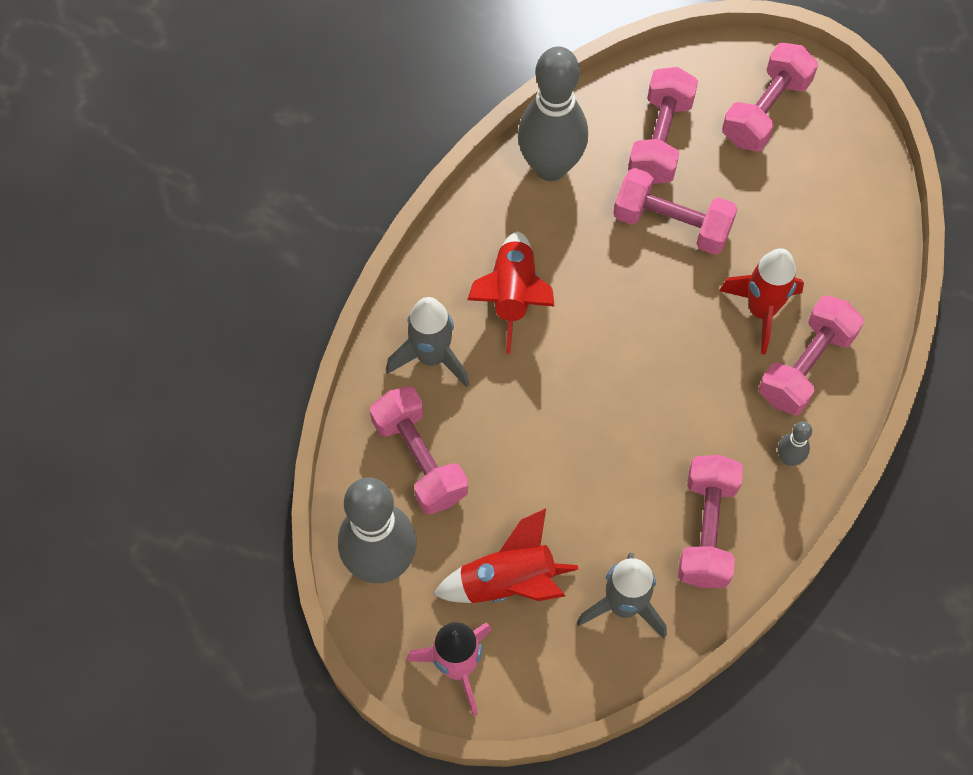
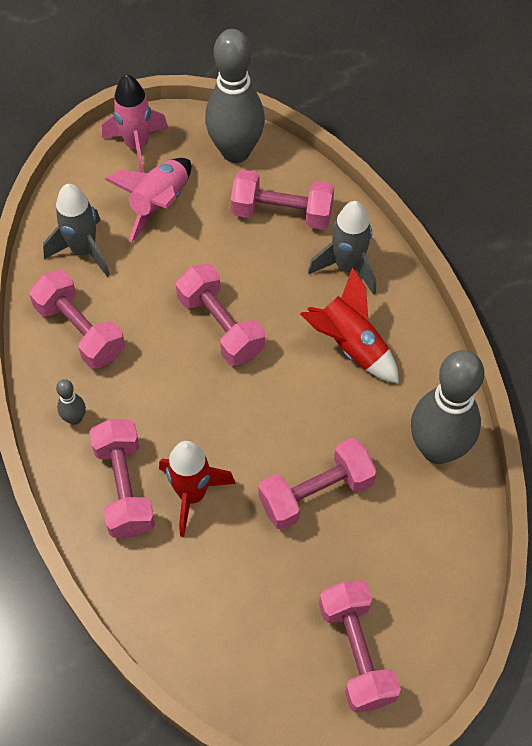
camera: 130 degrees right, 5 degrees down
(508, 582) = (159, 204): red rocket -> pink rocket
(660, 139) = (397, 547): pink dumbbell -> pink dumbbell (221, 326)

